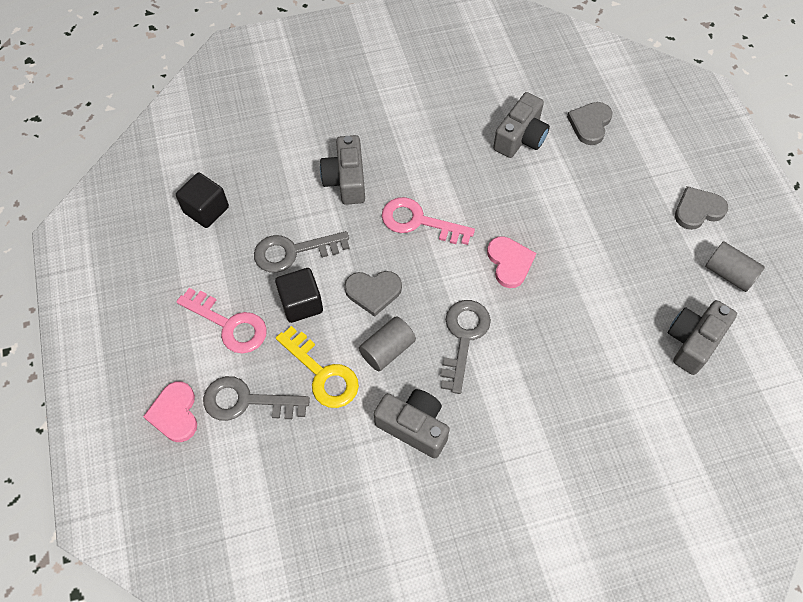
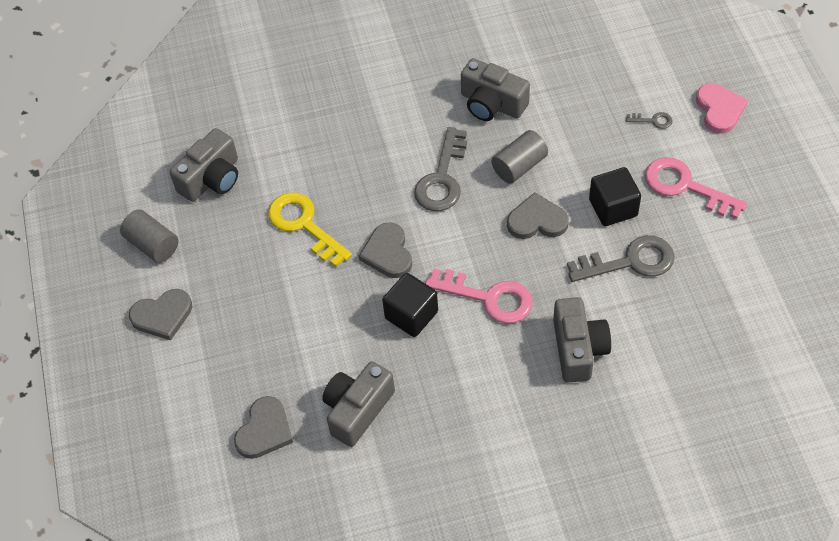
camera: 175 degrees left, 5 degrees down
(206, 210) = (742, 309): black cube -> black cube (411, 315)
(246, 401) = (653, 120): grey key -> grey key, size x0.45
(322, 373) = (582, 144): yellow key -> yellow key (304, 225)
(509, 262) = (388, 253): pink heart -> grey heart

